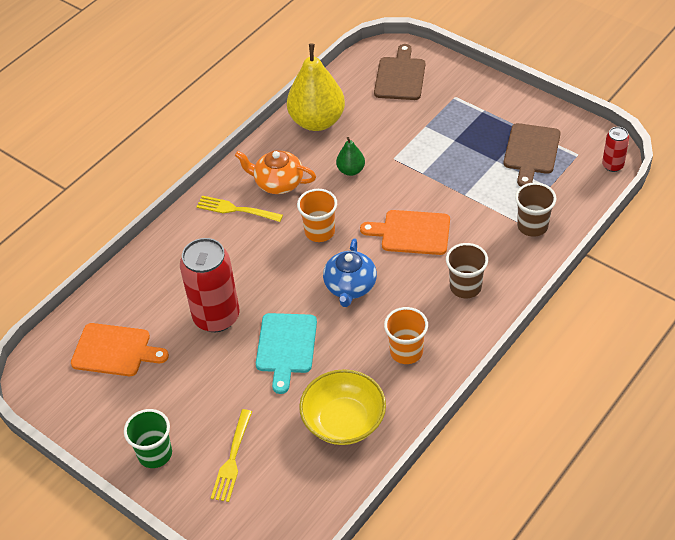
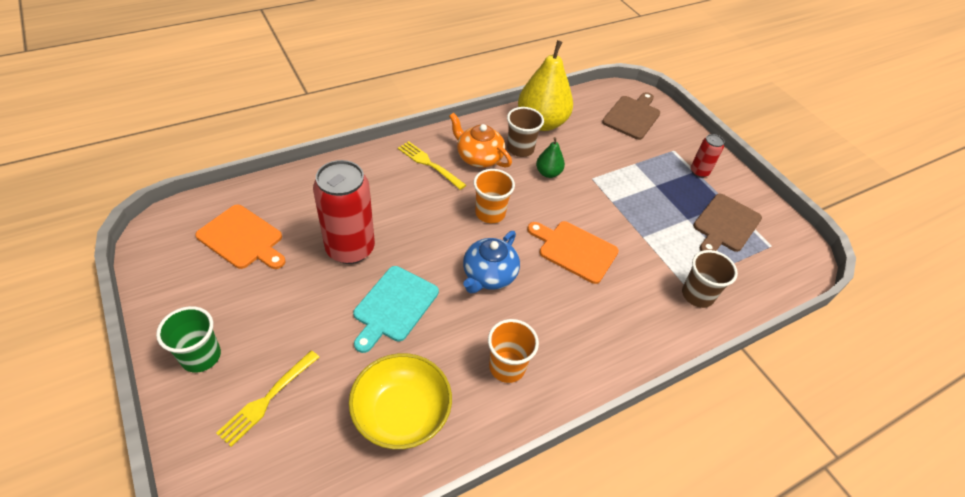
camera: 15 degrees right, 0 degrees up
(465, 287) = (601, 326): brown cup -> brown cup (520, 149)
(612, 165) = (804, 270): red can -> red can (699, 172)

